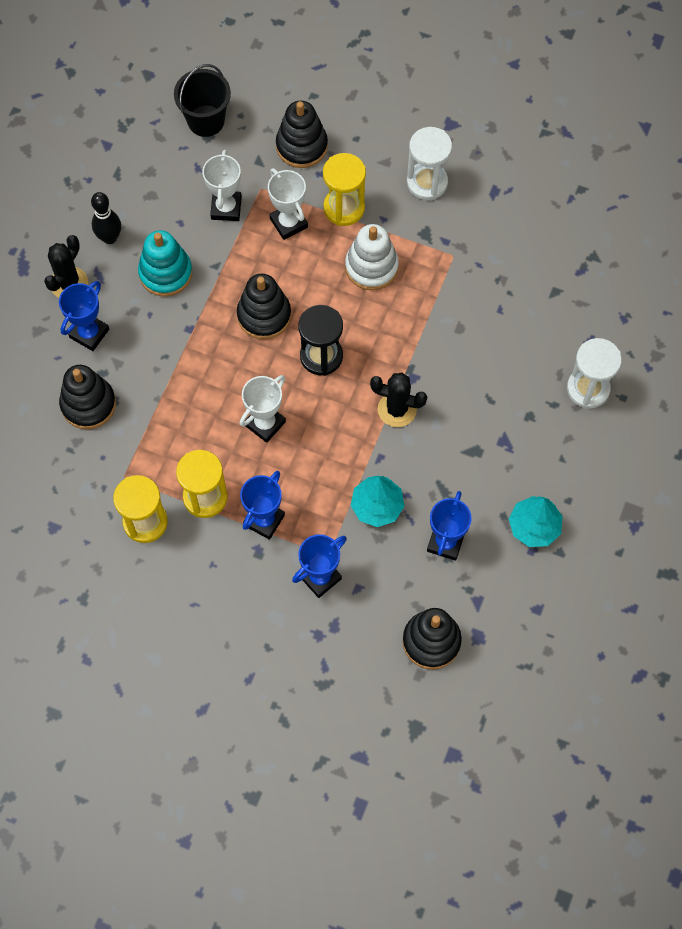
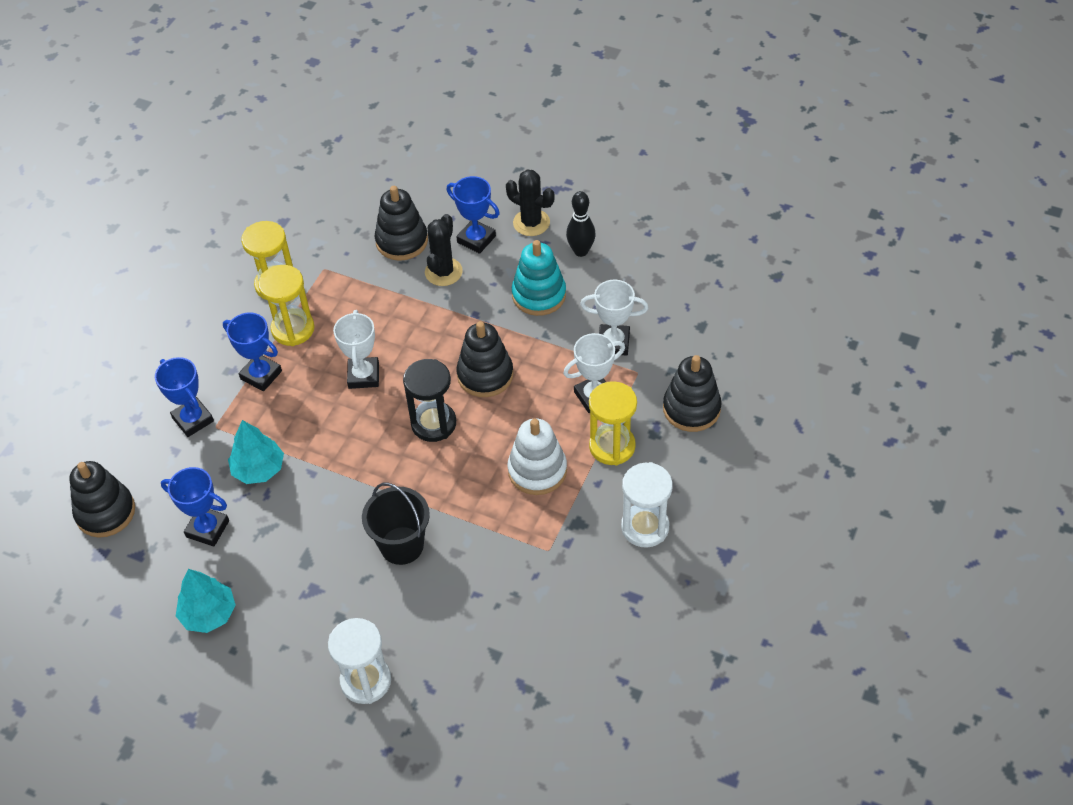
camera: 95 degrees right, 15 degrees down
(206, 121) = (721, 325): black bucket -> black bucket (402, 545)
(265, 423) = (363, 376): white trophy -> white trophy turned 45 degrees clockwise
(397, 409) = (364, 489): black cactus -> black cactus (443, 272)

